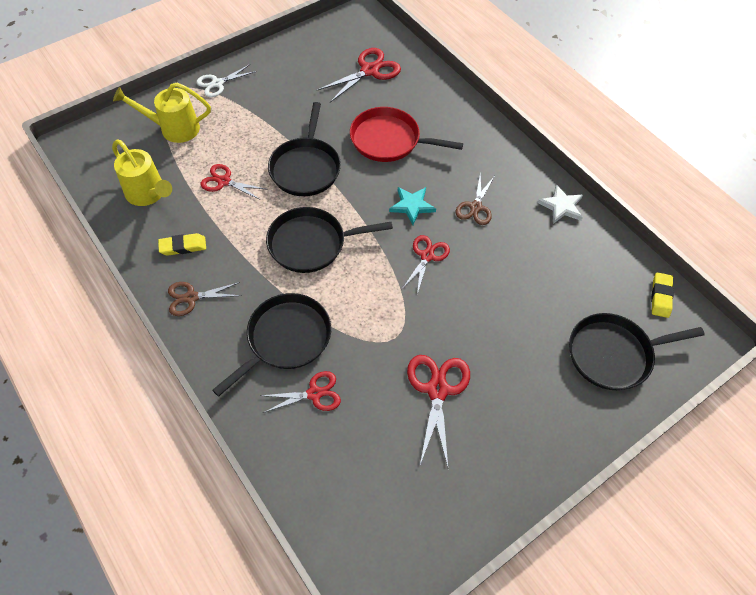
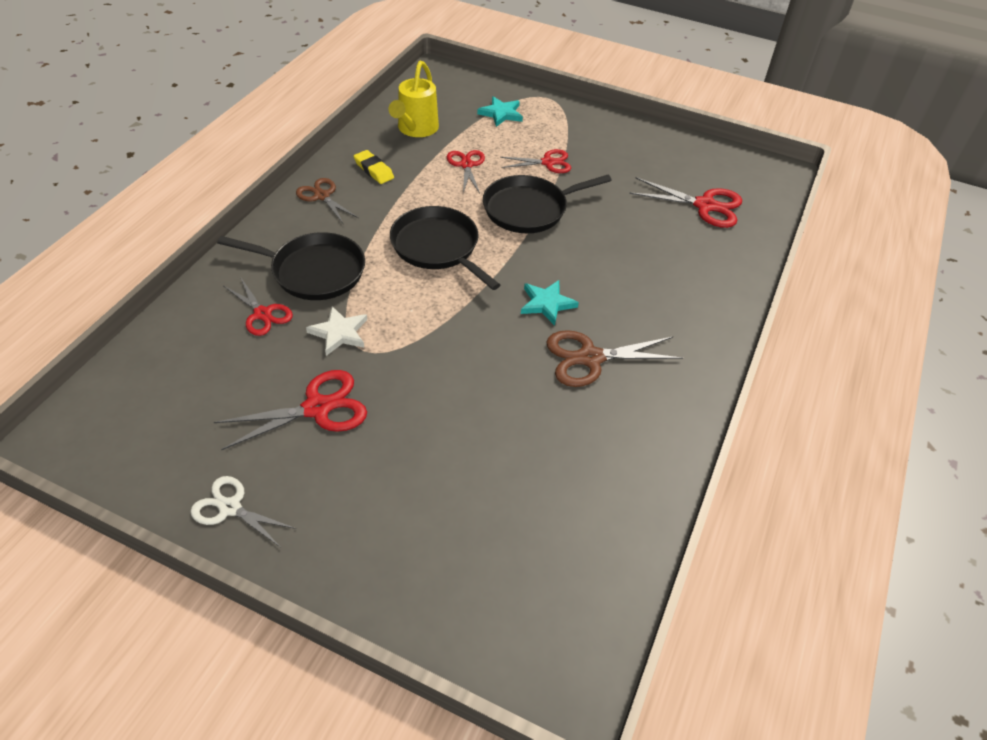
camera: 60 degrees right, 10 degrees down
(173, 128) = (501, 114): yellow watering can -> turquoise star
(218, 83) = (580, 117): white scissors -> white scissors (230, 508)
(388, 140) = (621, 254): red pan -> none
(427, 256) = (487, 339): red scissors -> red scissors (548, 162)
(475, 207) = (590, 358): brown scissors -> brown scissors, size x1.51
(561, 206) = (663, 441): white star -> white star (339, 333)
(613, 354) = (467, 571): black pan -> none
(660, 297) = (600, 604): yellow eraser -> none

